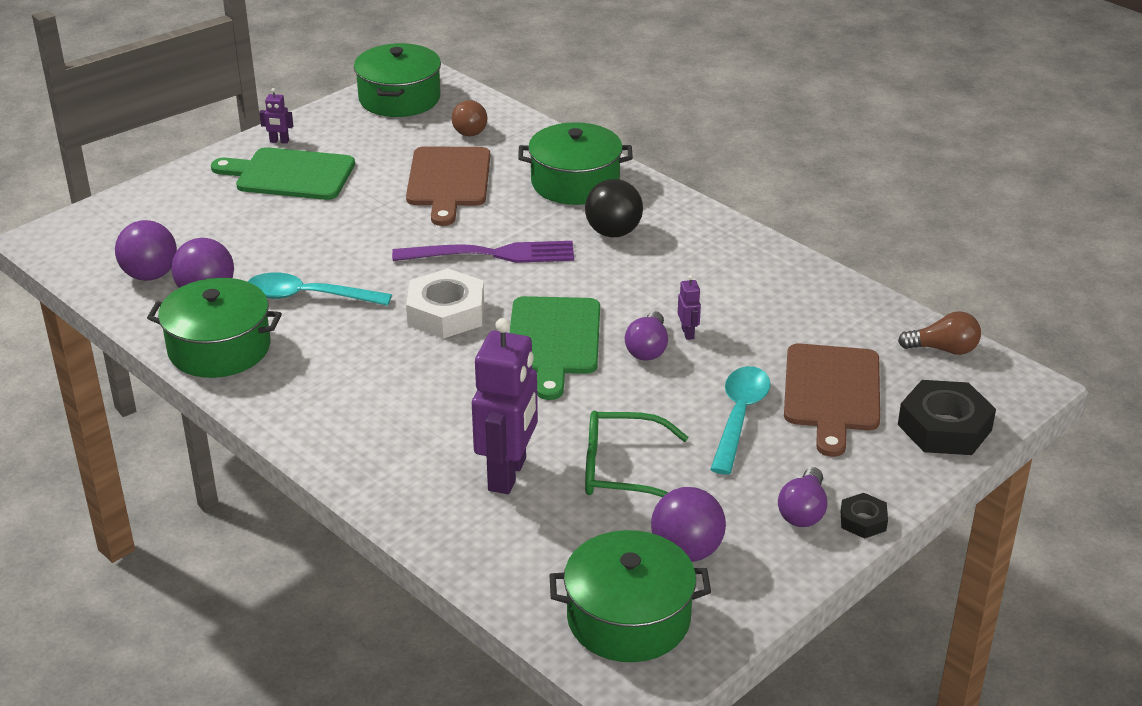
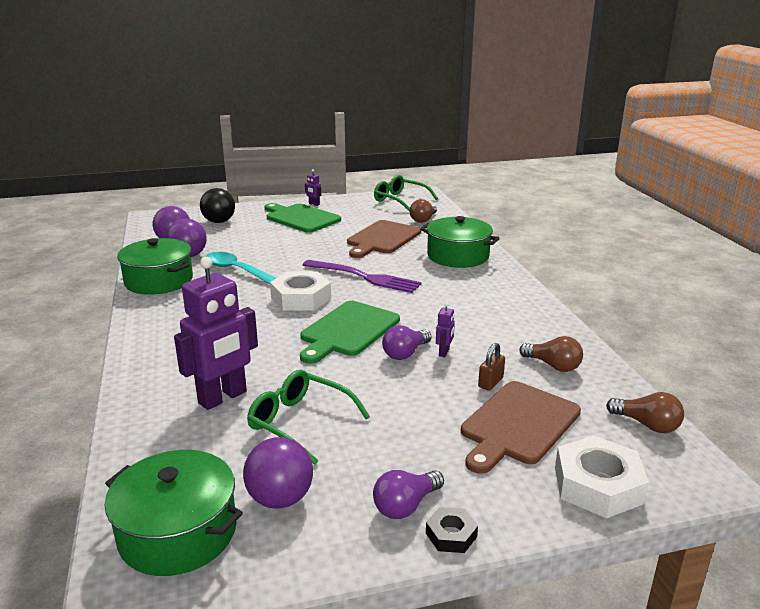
camera: 30 degrees right, 10 degrees down
(399, 98) = (400, 200): green pot -> green glasses
(613, 232) = (454, 285): black ball -> black ball (219, 221)
(739, 417) = (425, 417): turquoise spoon -> none
(767, 353) = (490, 382): none -> brown padlock
(811, 311) = (553, 366): none -> brown light bulb
(944, 427) = (598, 485): black nut -> white nut

